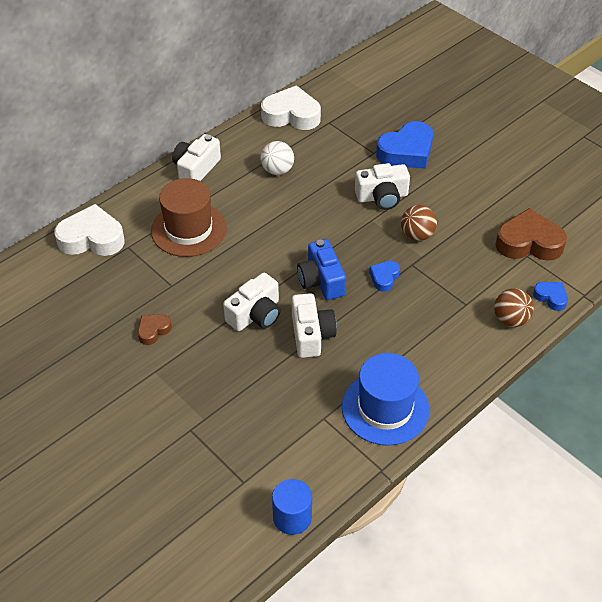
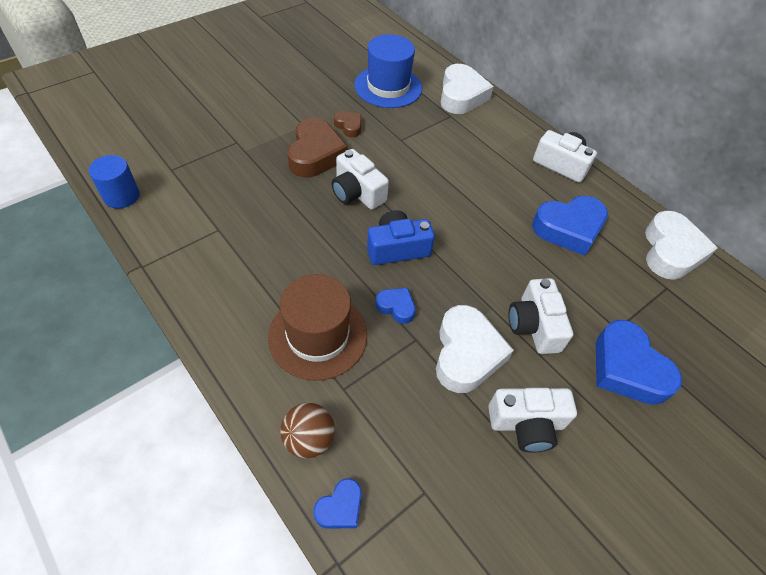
camera: 90 degrees right, 5 degrees up
(188, 229) = (473, 154): brown hat -> brown hat (318, 335)
(277, 170) = (568, 229): white ball -> blue heart
(311, 334) = (323, 232): white camera -> white camera (526, 424)
(385, 408) = (213, 280): blue hat -> blue hat (388, 87)
(417, 235) = (466, 354): brown ball -> white heart
(528, 242) = (451, 502): brown heart -> brown heart (315, 154)

